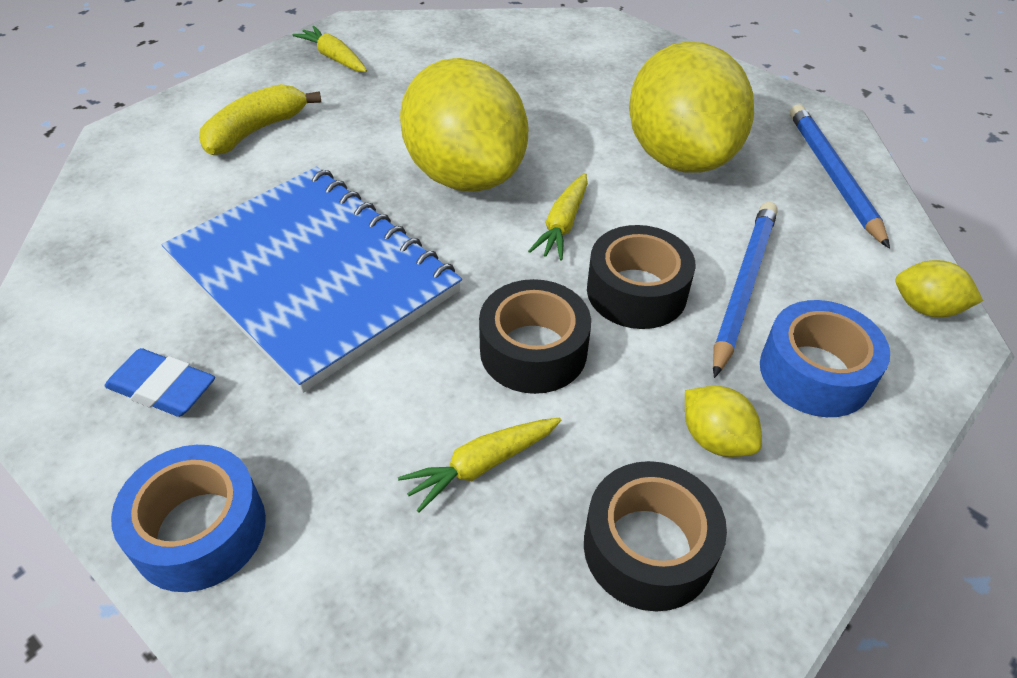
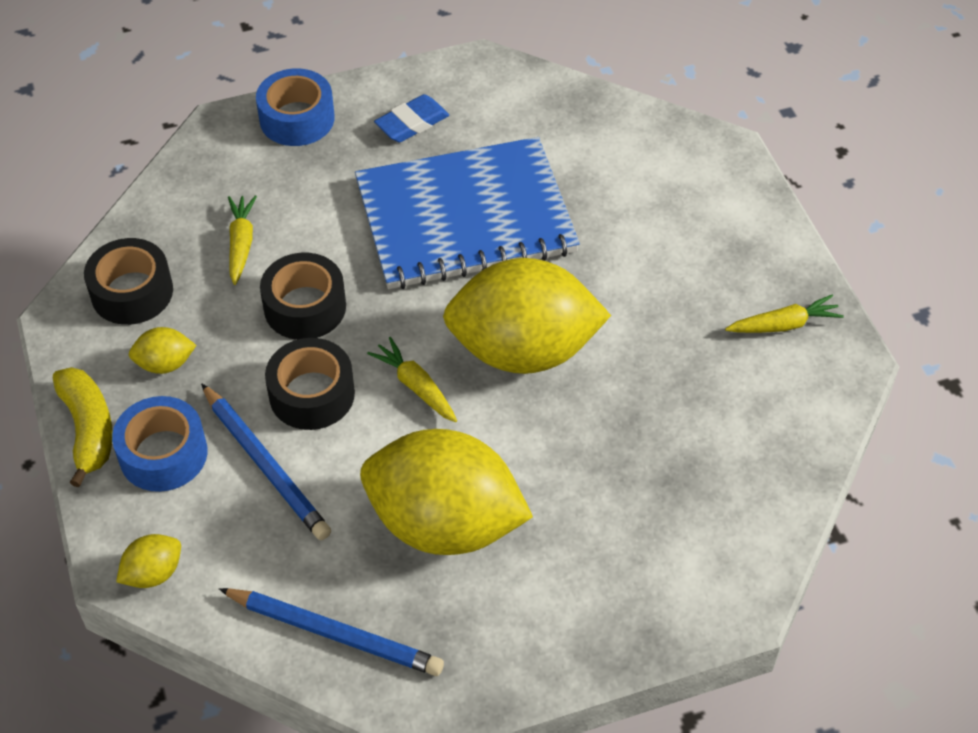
camera: 120 degrees right, 5 degrees up
(256, 131) = (680, 233): yellow banana -> yellow banana (88, 429)

